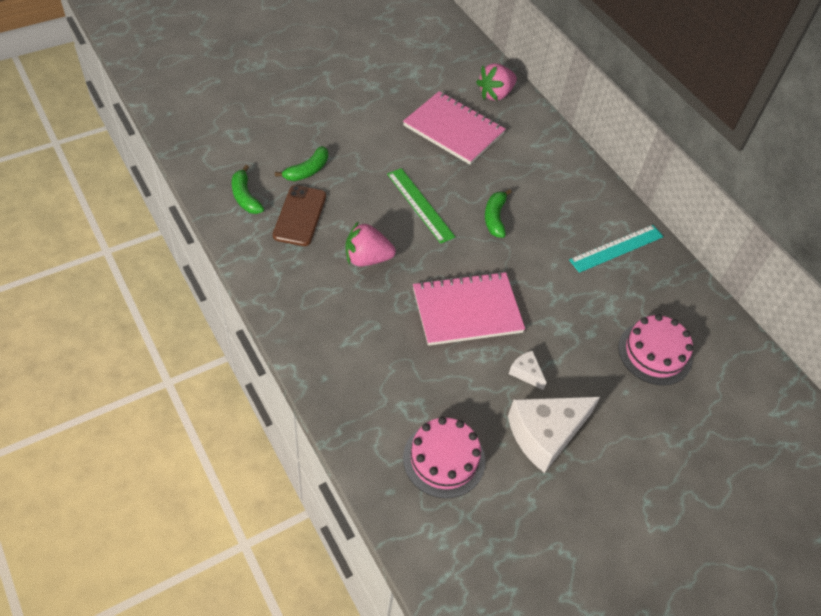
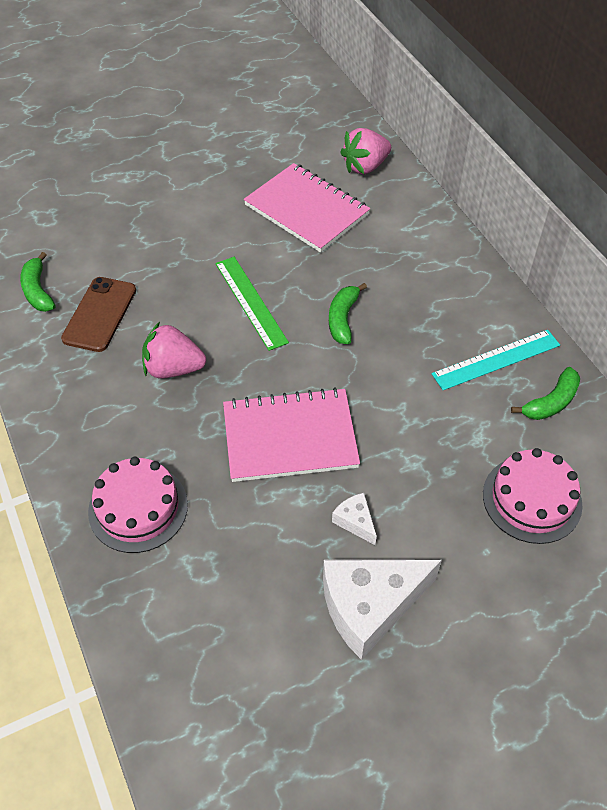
camera: 10 degrees right, 0 degrees up
(307, 170) = (119, 259): green banana -> green banana (551, 402)
(444, 459) = (230, 635): pink cake -> pink cake (138, 508)

